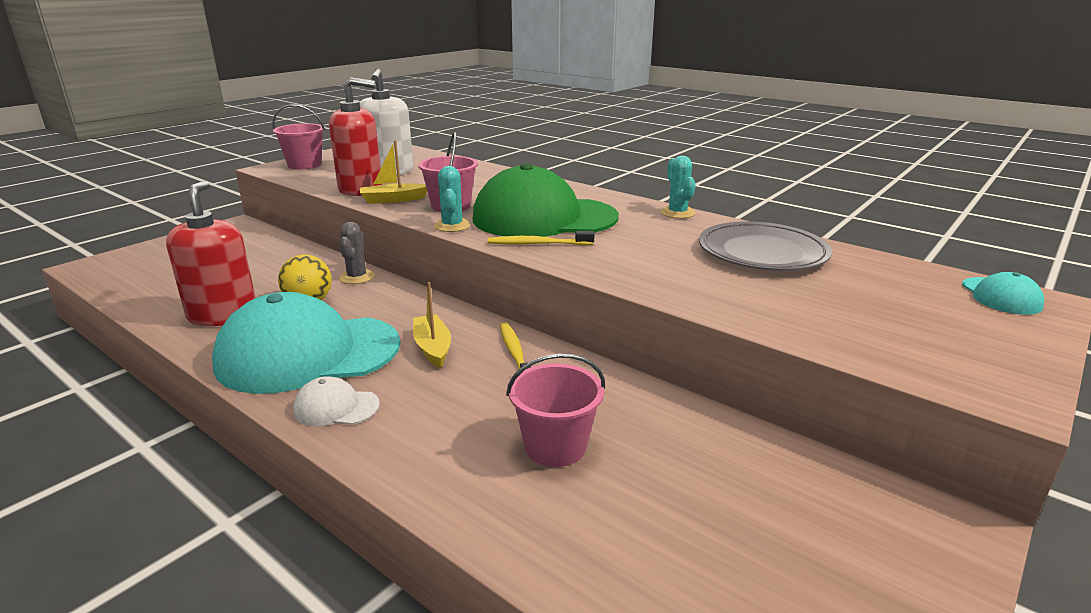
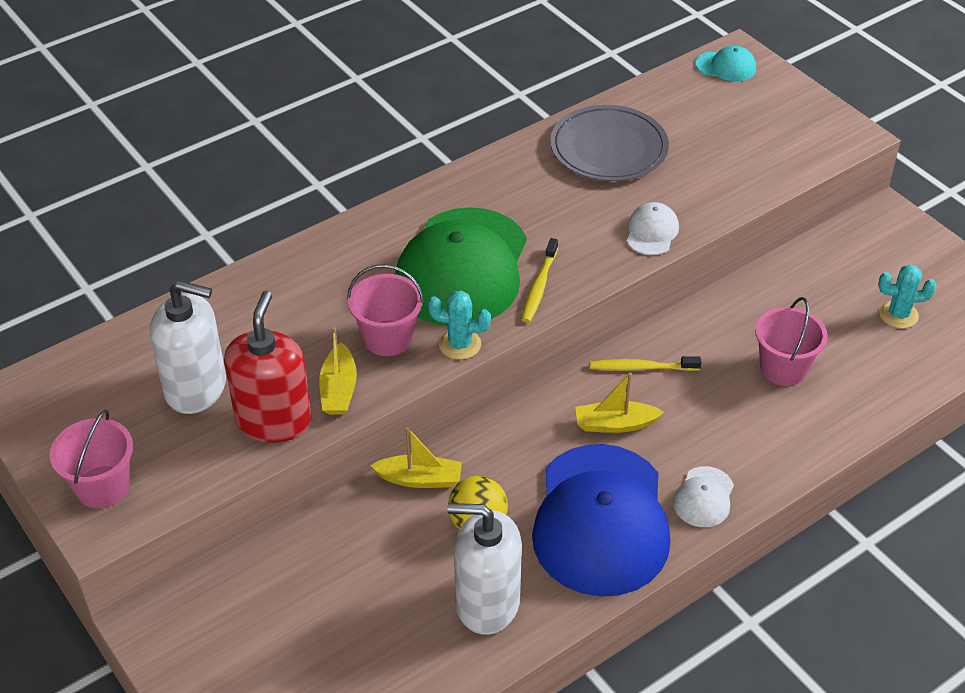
camera: 75 degrees left, 20 degrees up
(223, 315) = (487, 603): red soap dispenser -> white soap dispenser
(308, 353) = (601, 520): turquoise cap -> blue cap
(357, 277) = (420, 479): grey cactus -> yellow boat
(653, 281) = (651, 232): none -> white cap
(677, 213) = (485, 167): turquoise cactus -> turquoise cactus (898, 314)

